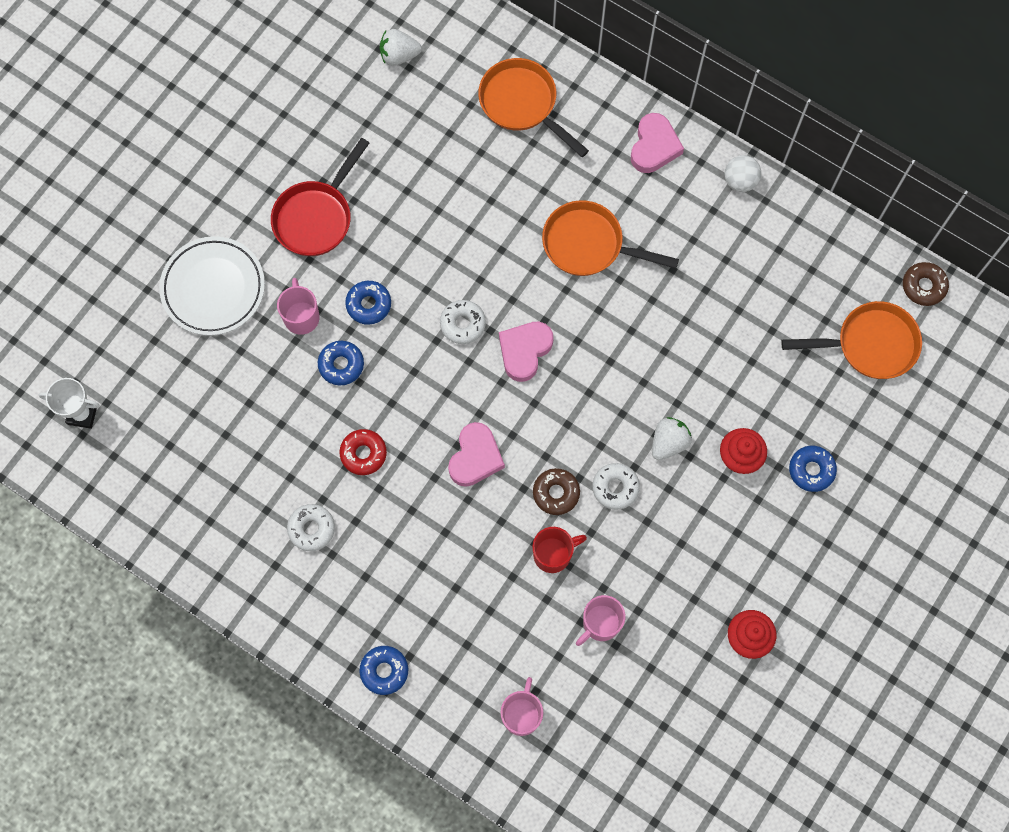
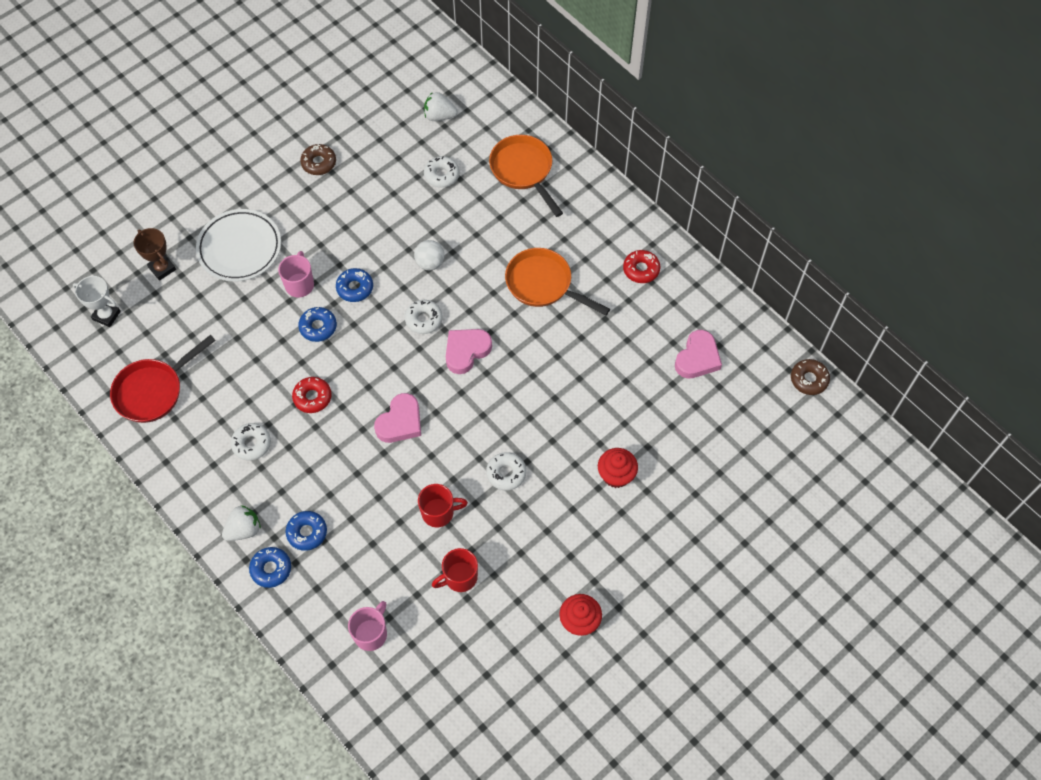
camera: 15 degrees right, 10 degrees down
(128, 338) = (162, 268): none -> brown trophy
(316, 217) = (336, 215): red pan -> red pan (153, 390)
(426, 133) = (441, 175): none -> white donut
(556, 493) = (456, 465): brown donut -> brown donut (319, 163)
(600, 623) = (460, 577): pink mug -> red mug
(654, 146) = (618, 224): pink heart -> pink heart (697, 358)
(668, 443) = (561, 449): white strawberry -> white strawberry (244, 529)
(697, 197) = (641, 269): none -> red donut
(740, 181) = (679, 265): white ball -> white ball (430, 263)
(811, 470) = (673, 500): blue donut -> blue donut (307, 532)
(869, 344) = (750, 414): orange pan -> none

